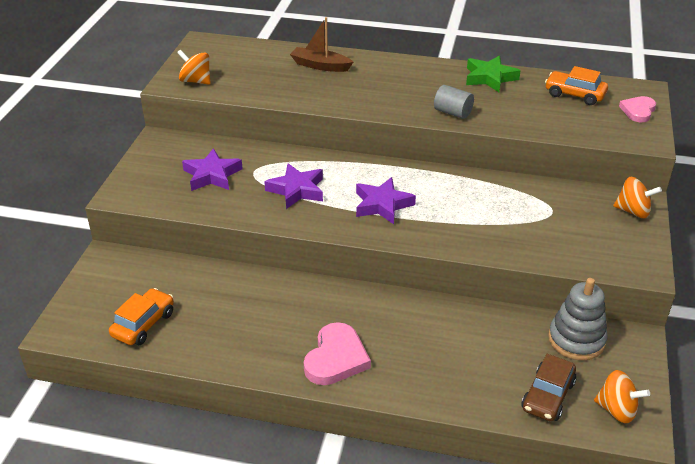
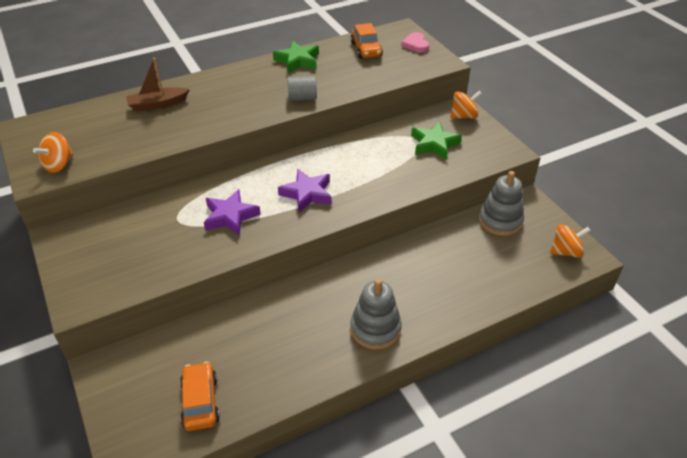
camera: 40 degrees left, 5 degrees up
(196, 81) = (59, 165): orange spinning top -> orange spinning top turned 45 degrees counterclockwise
(212, 175) = (144, 241): purple star -> none
(336, 358) = (375, 329): pink heart -> grey stacking toy
(547, 396) = (524, 267): brown car -> none
(563, 222) = (434, 144): none -> green star
(574, 94) = (366, 50): orange car -> orange car turned 90 degrees counterclockwise

